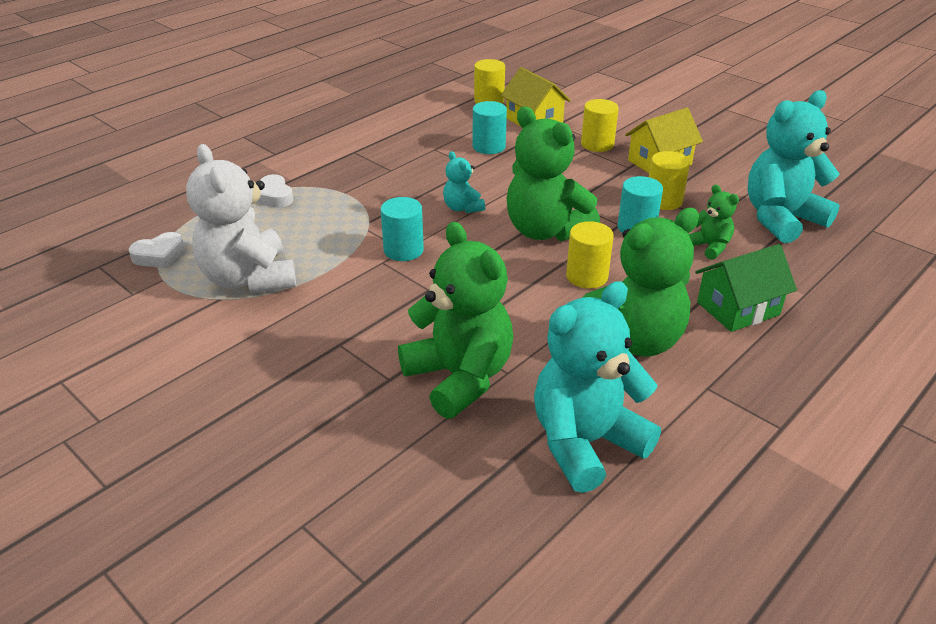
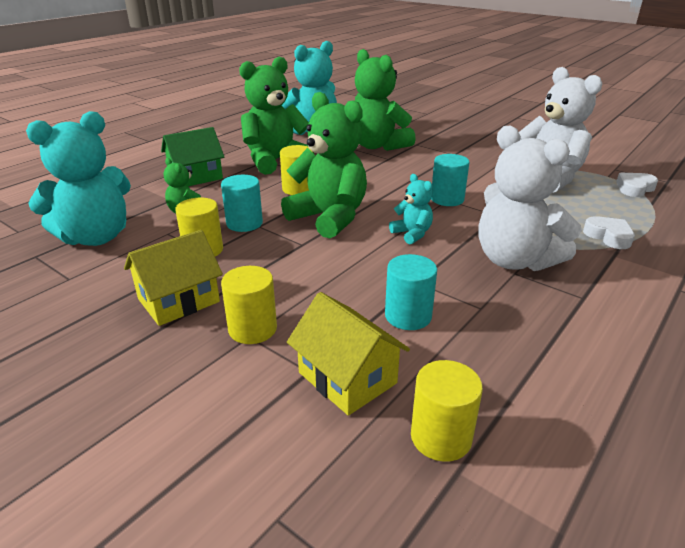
camera: 175 degrees right, 5 degrees down
(382, 179) = (515, 260): none -> white teddy bear

